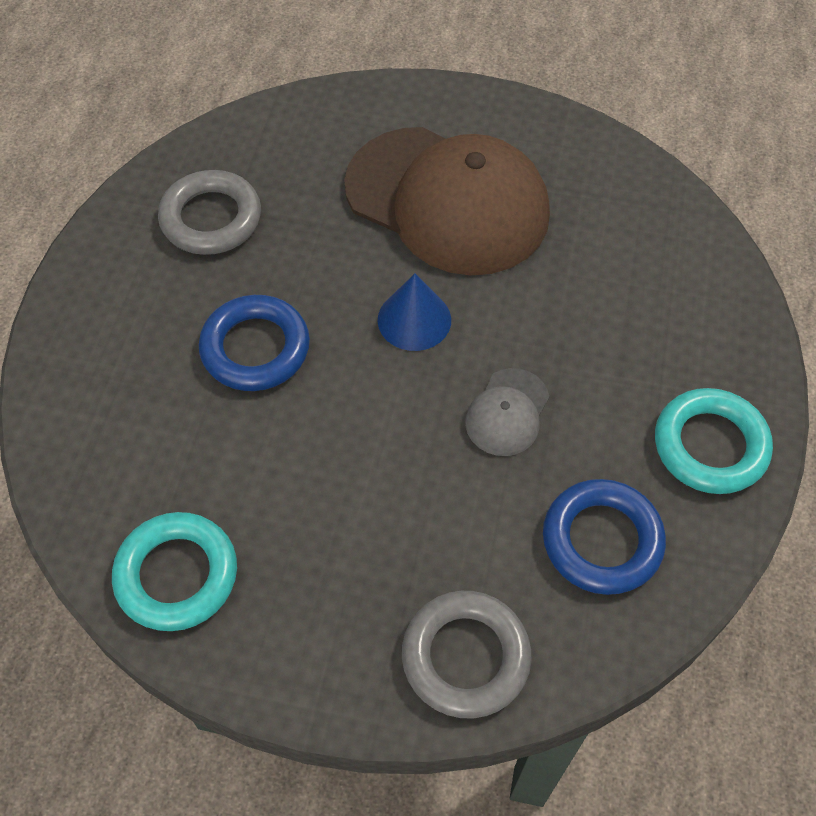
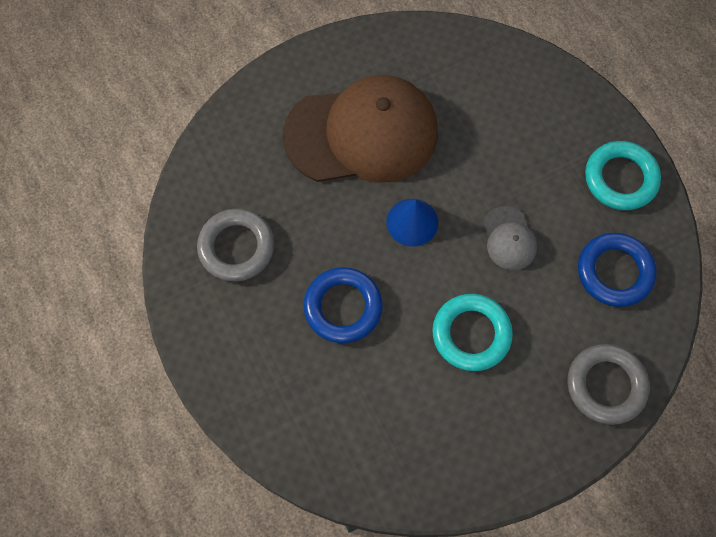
camera: 40 degrees left, 10 degrees up
(177, 575) = (428, 466): turquoise ring -> turquoise ring (471, 334)

